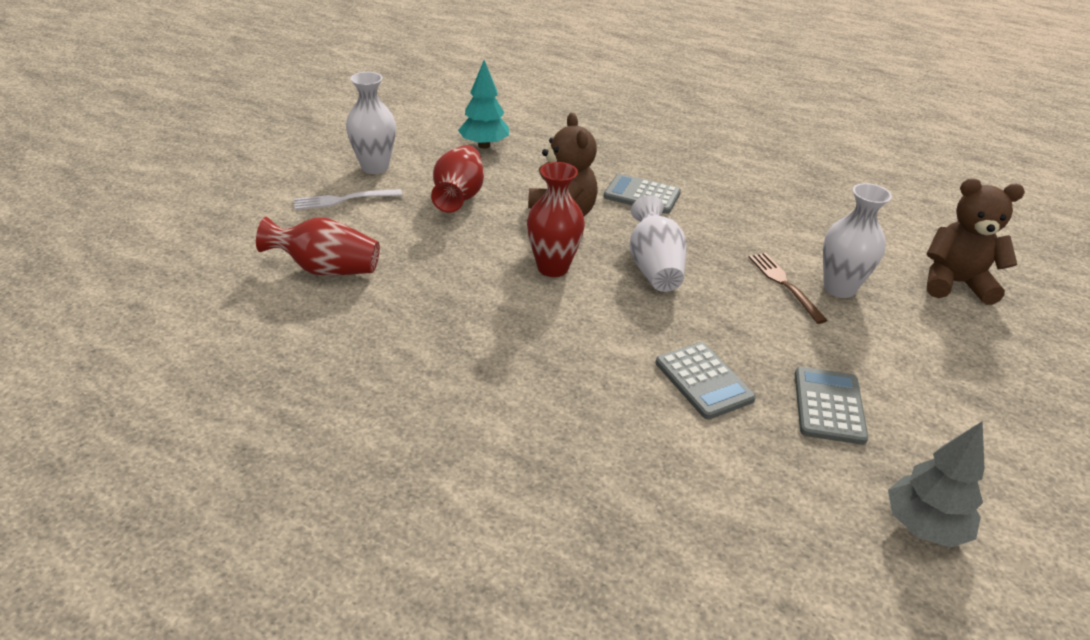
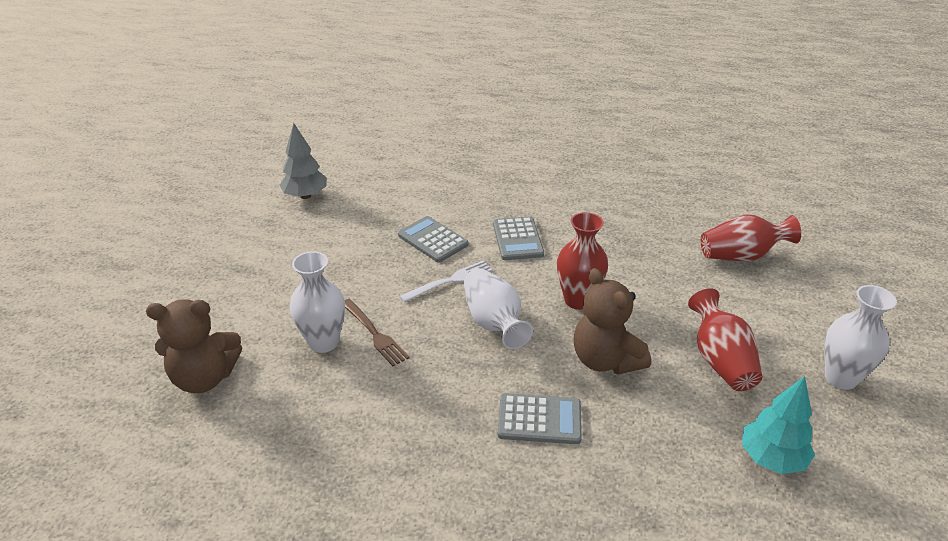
camera: 165 degrees right, 0 degrees up
(344, 200) = (813, 325): white fork -> white fork (450, 281)
(829, 406) = (348, 243): grey calculator -> grey calculator (517, 239)

